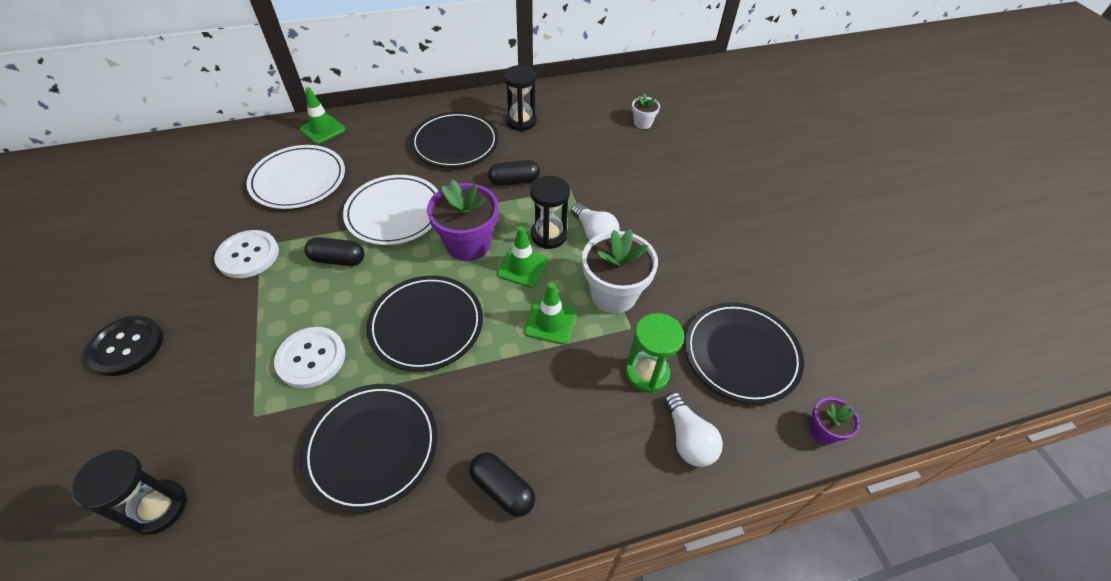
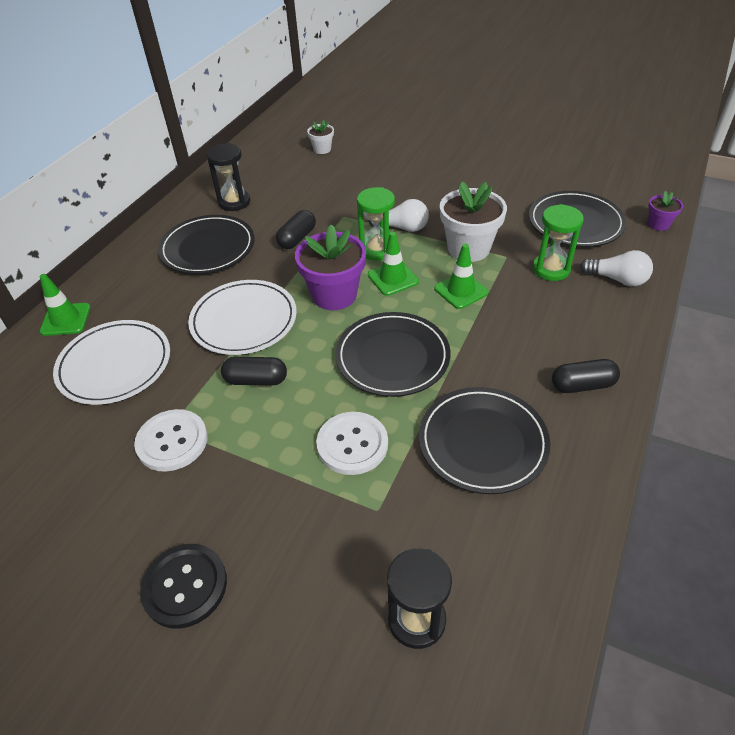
camera: 45 degrees left, 5 degrees down
(338, 259) = (256, 380): black capsule -> black capsule turned 45 degrees clockwise
(549, 235) = (377, 250): black hourglass -> green hourglass

